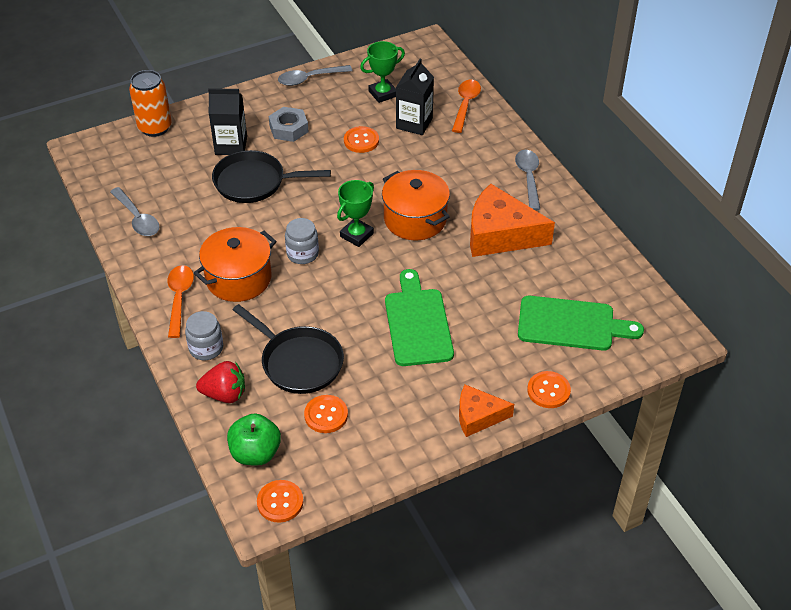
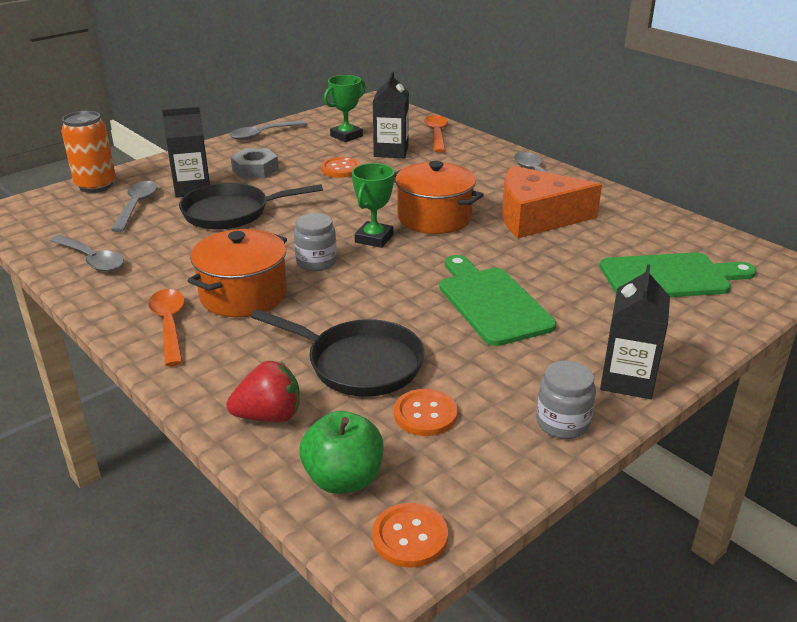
camera: 15 degrees left, 15 degrees down
(182, 160) = (136, 206): none -> grey spoon
(206, 348) = (224, 370): grey jar -> grey jar (562, 423)
(478, 416) = (627, 380): orange cheese -> black carton
(548, 391) = (693, 340): orange button -> none

